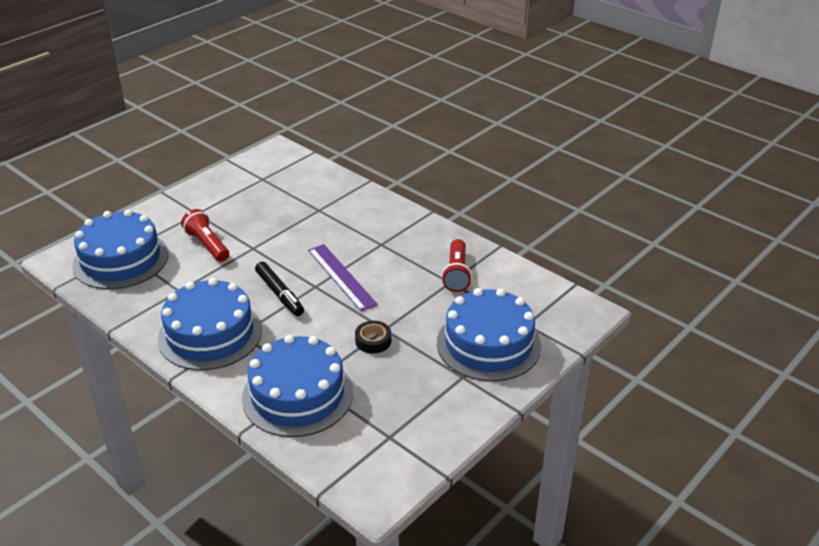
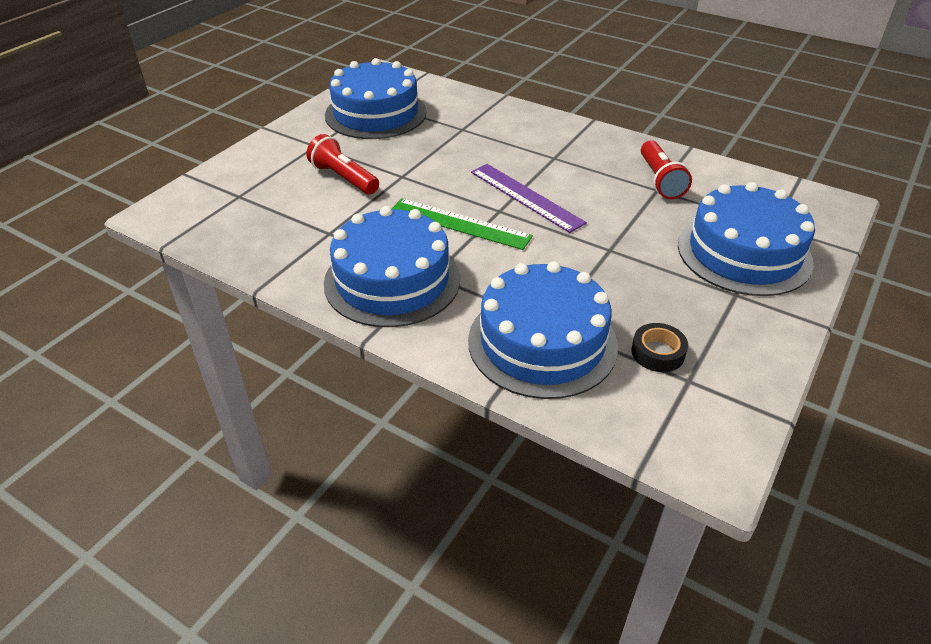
camera: 10 degrees left, 5 degrees up
(121, 259) = (238, 205): blue cake -> blue cake (375, 113)
(279, 294) = (459, 223): black marker -> green ruler
(373, 341) = (603, 265): black tape -> black tape (658, 353)

